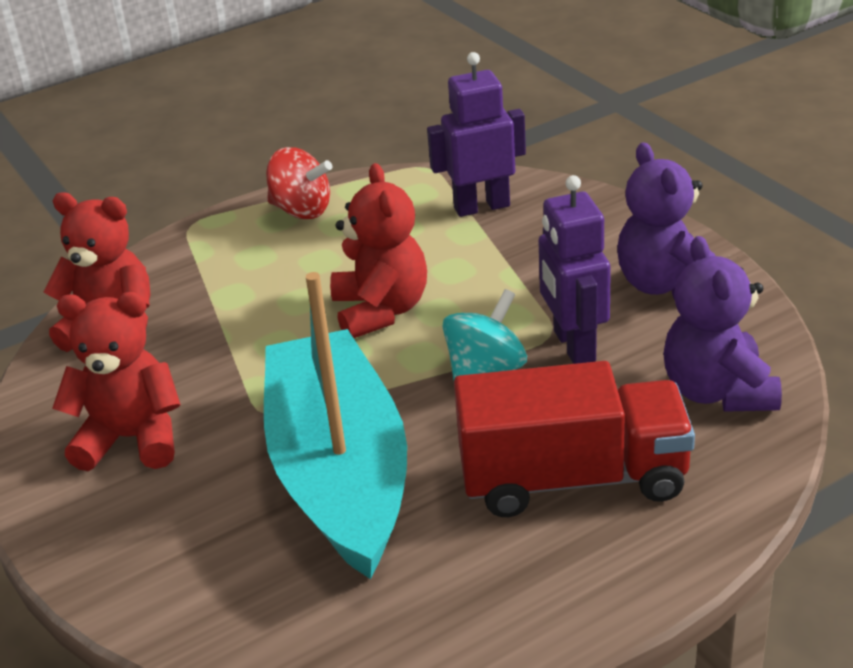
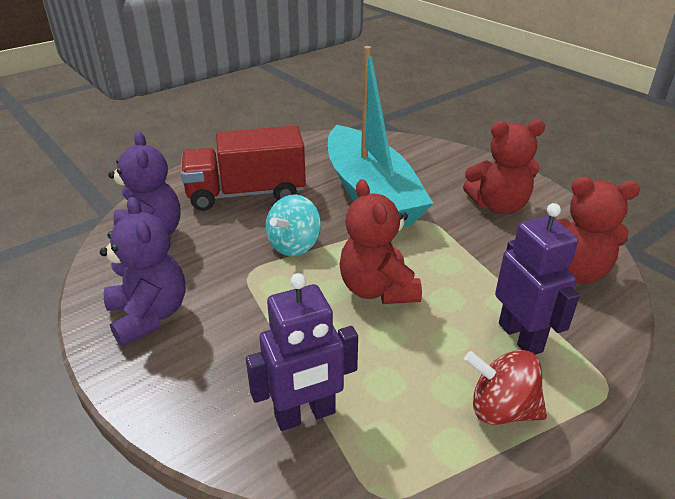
camera: 170 degrees right, 0 degrees up
(573, 346) = (233, 264): purple robot -> purple robot (520, 337)

